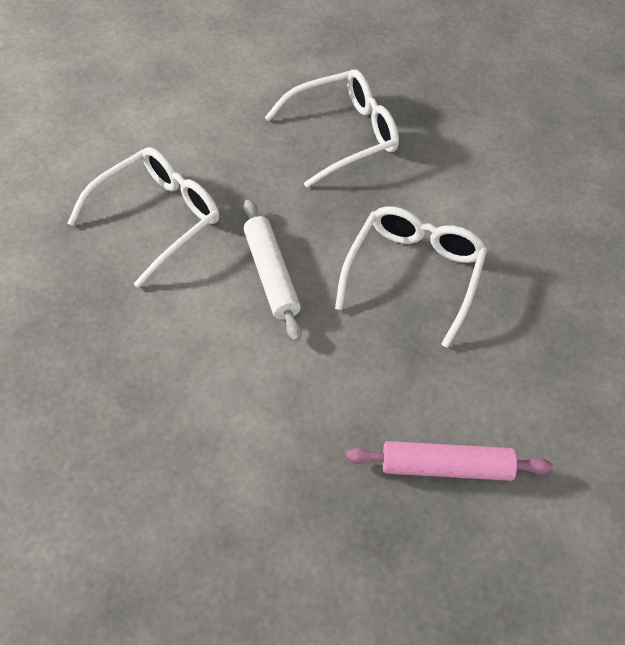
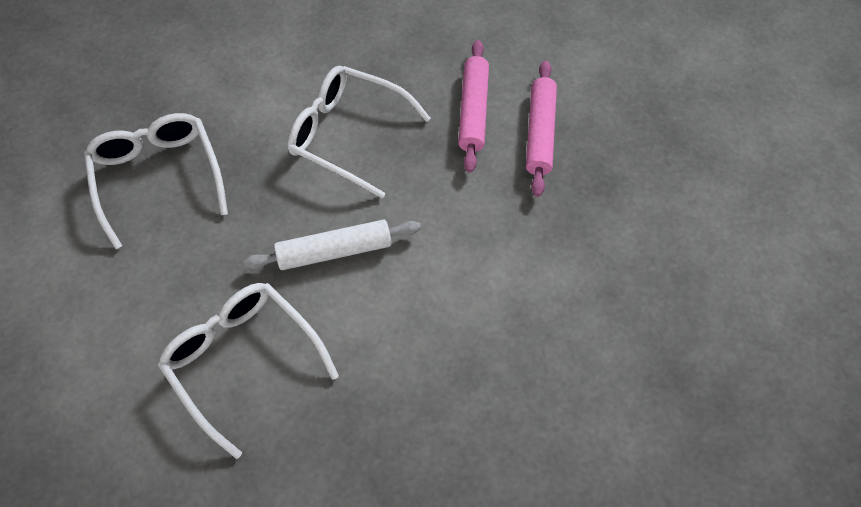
camera: 85 degrees left, 5 degrees up
(467, 393) = (473, 111): none -> pink rolling pin

